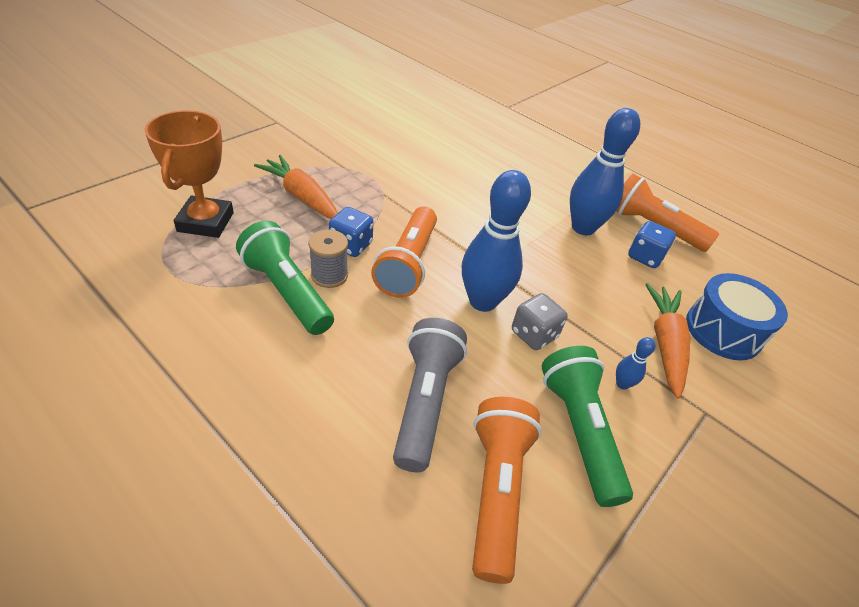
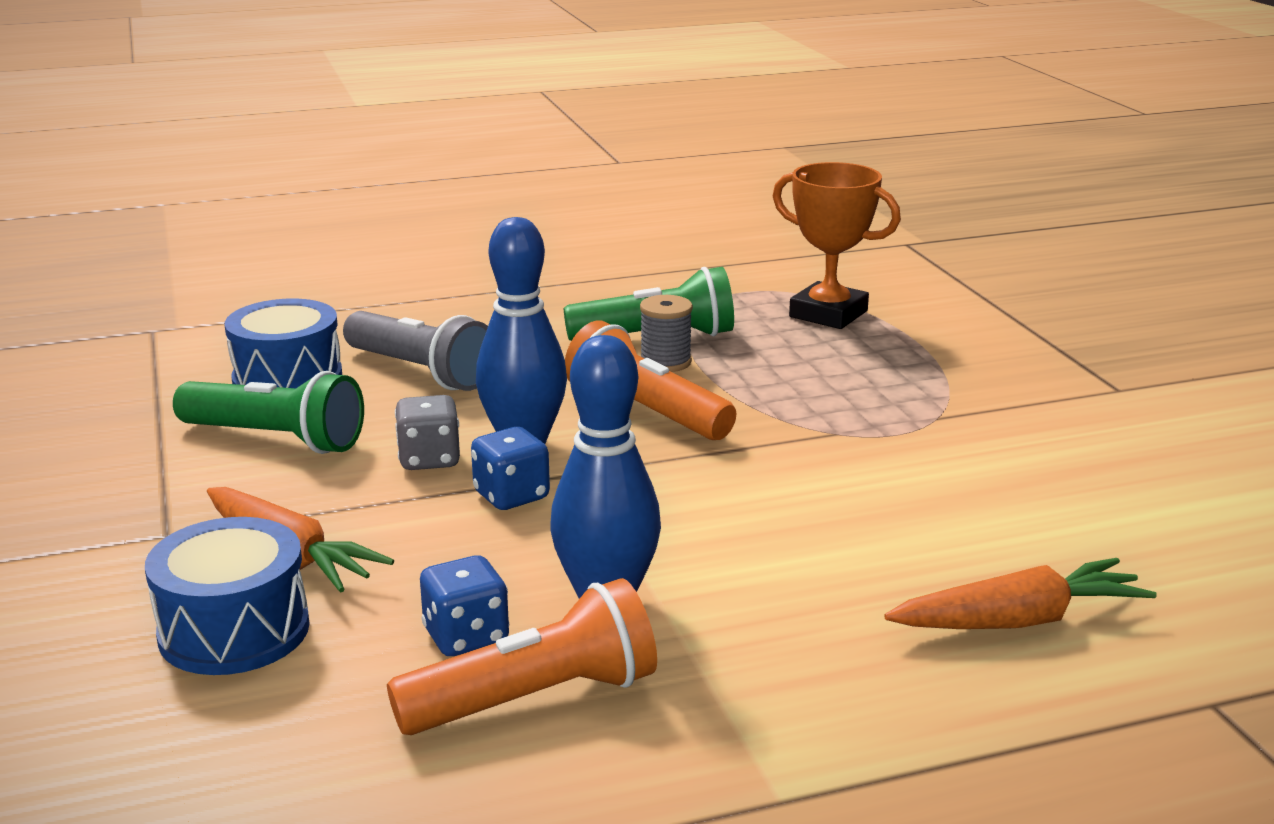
camera: 125 degrees right, 20 degrees down
(301, 196) = (860, 373): orange carrot -> orange carrot (1020, 620)
(351, 245) = (716, 384): blue dice -> blue dice (511, 496)
(495, 490) = (287, 379): orange flashlight -> blue drum
(622, 384) = (284, 491): blue bowling pin -> none

